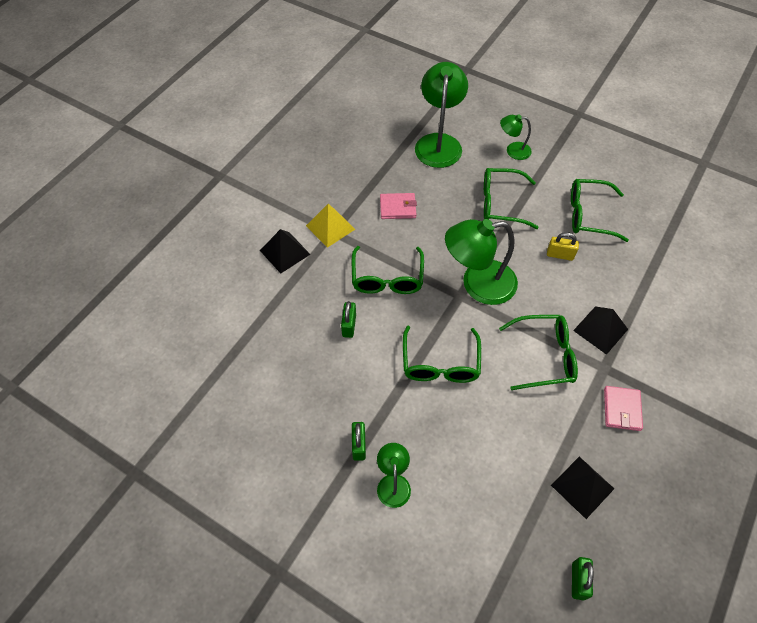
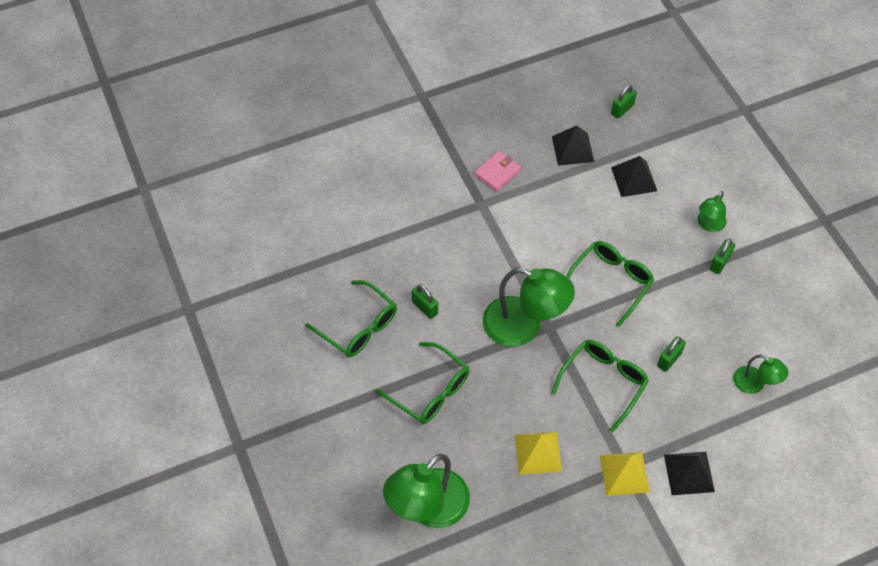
camera: 145 degrees left, 0 degrees up
(397, 208) = (538, 453): pink wallet -> yellow pyramid
(513, 150) = (358, 445): green lamp -> green lamp (754, 384)
(545, 356) = (520, 238): green glasses -> none
(560, 255) = (425, 307): yellow padlock -> green padlock
(600, 330) = (455, 230): black pyramid -> black pyramid (634, 179)

